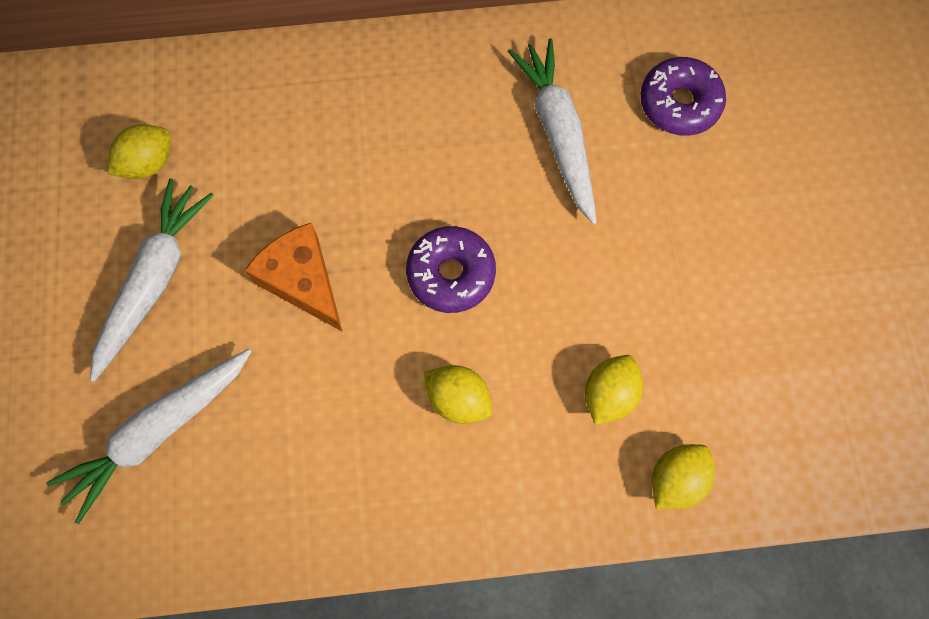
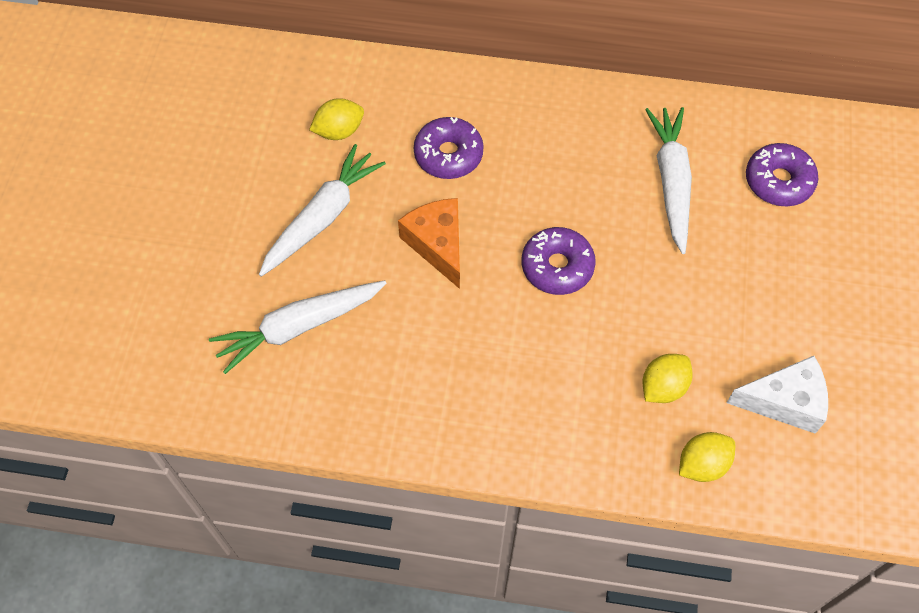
camera: 15 degrees right, 10 degrees down
(288, 162) = (448, 154): none -> purple donut
(458, 399) = (539, 360): yellow lemon -> none
(749, 376) = (784, 401): none -> white cheese

